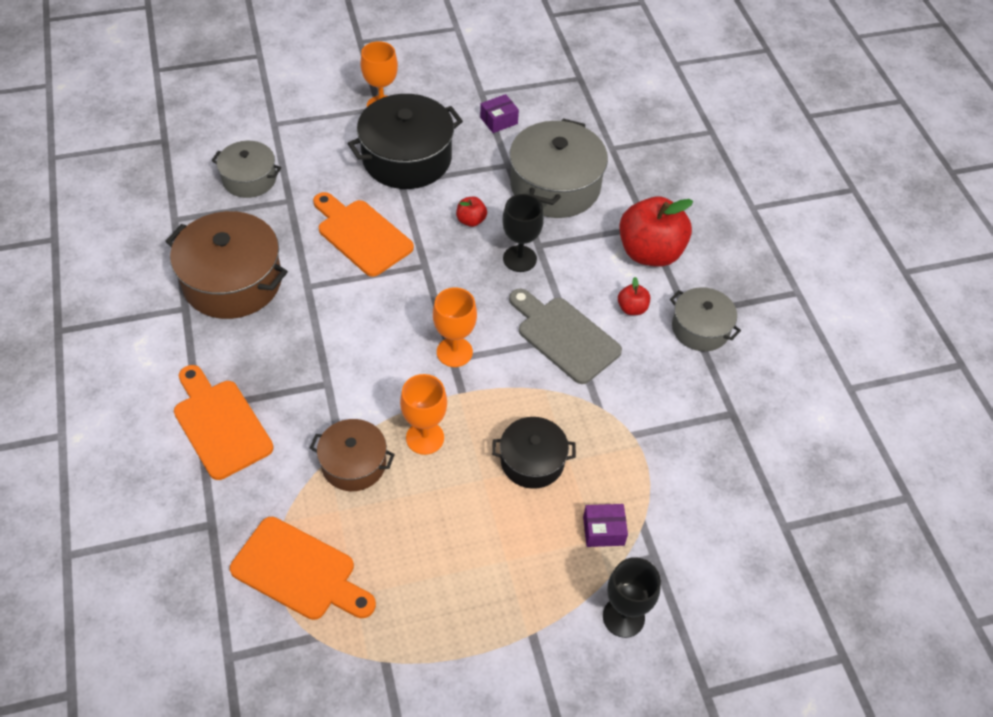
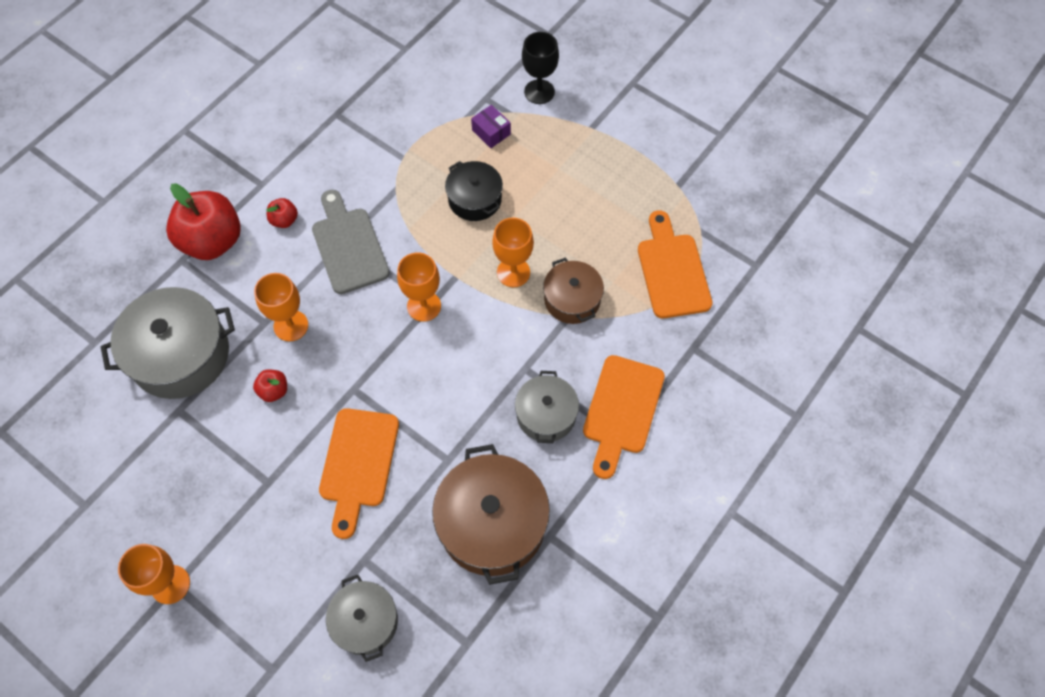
camera: 125 degrees left, 10 degrees up
(407, 158) = (232, 502): black pot -> none
(499, 120) = (119, 460): purple box -> none
(519, 259) = (291, 325): black goblet -> orange goblet
(564, 336) = (349, 246): grey cutting board -> grey cutting board turned 150 degrees clockwise
(700, 328) = (270, 169): grey pot -> grey pot (546, 415)

